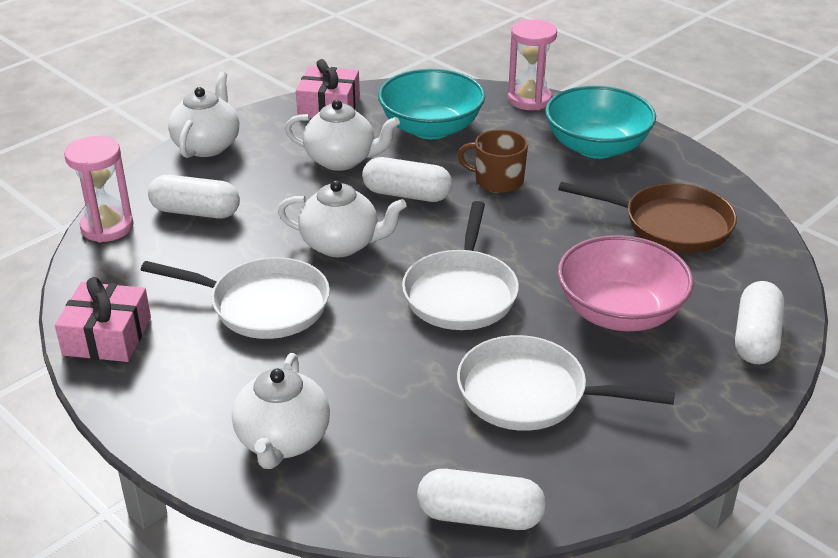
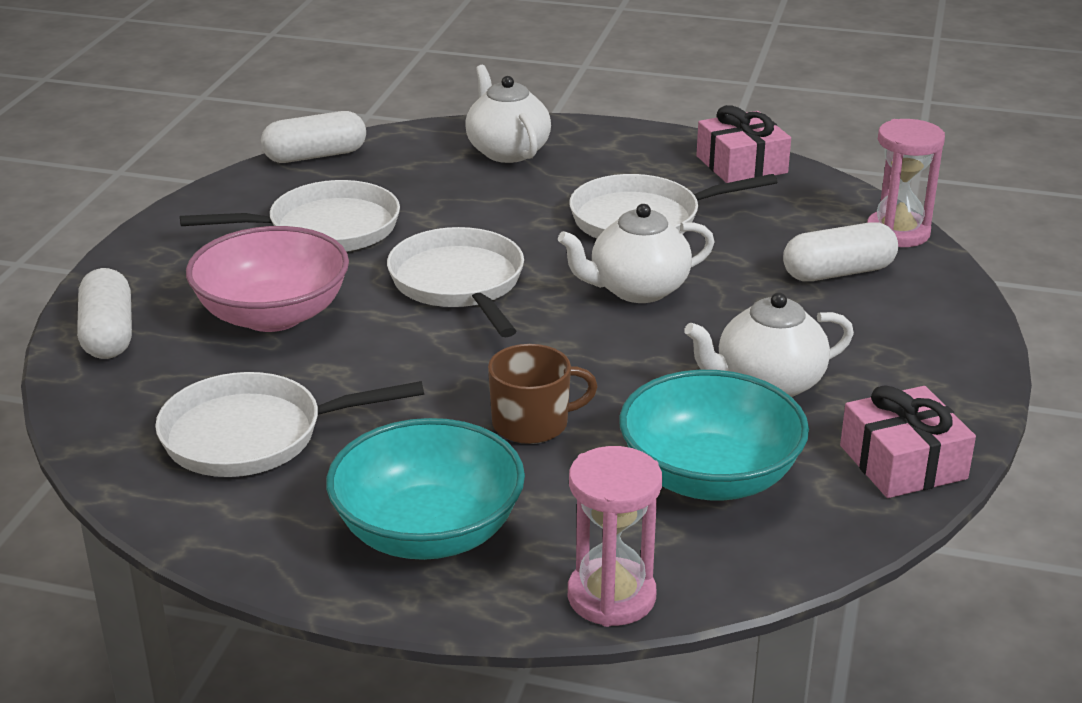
camera: 150 degrees right, 5 degrees down
(207, 145) = (959, 347): white teapot -> none
(407, 194) = (630, 366): white capsule -> none
(670, 225) = (253, 435): brown pan -> white pan

